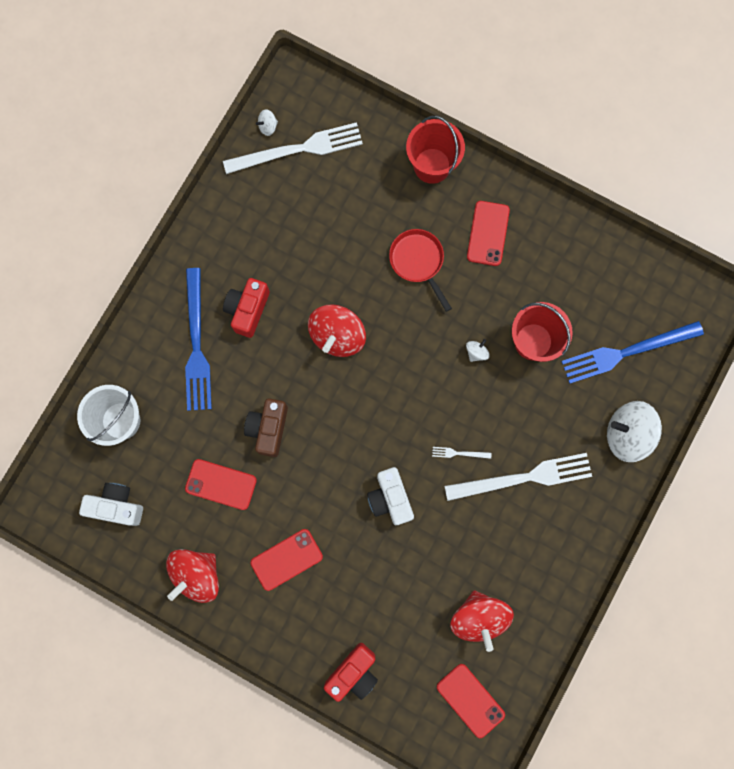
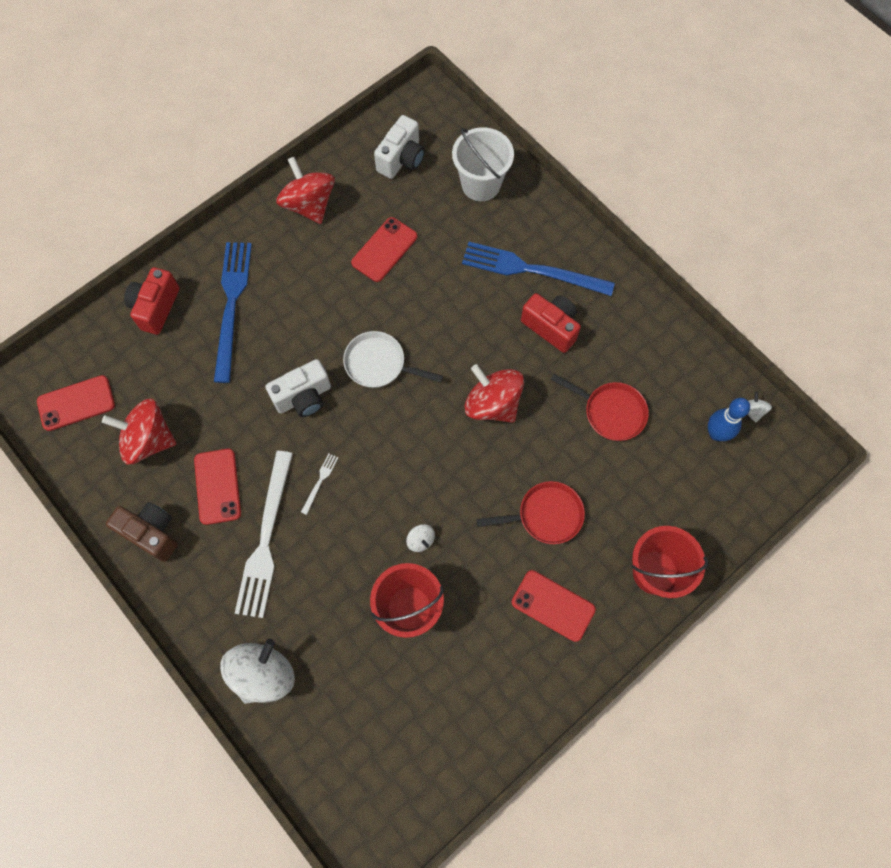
camera: 110 degrees right, 10 degrees down
(268, 428) = (421, 308): brown camera -> brown camera (151, 533)
(286, 559) = (287, 284): red phone -> red phone (217, 486)
(298, 149) = (716, 433): white fork -> blue bowling pin
(309, 237) = (610, 412): none -> red pan
(335, 445) = (379, 364): none -> white pan
(353, 672) = (156, 307): red camera -> red camera turned 45 degrees clockwise
(390, 498) = (303, 397): white camera -> white camera turned 150 degrees clockwise
(626, 352) = (355, 714): blue fork -> blue fork (231, 305)

